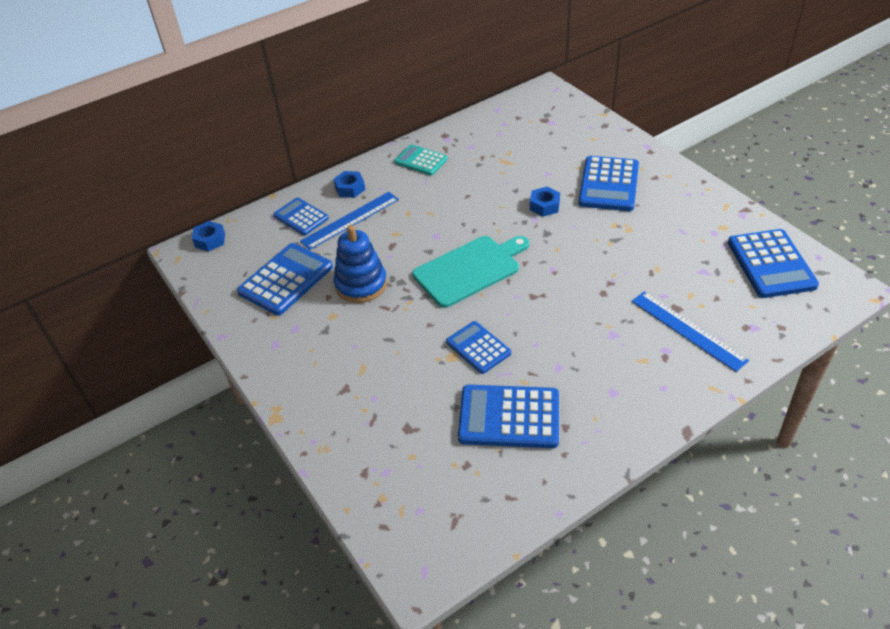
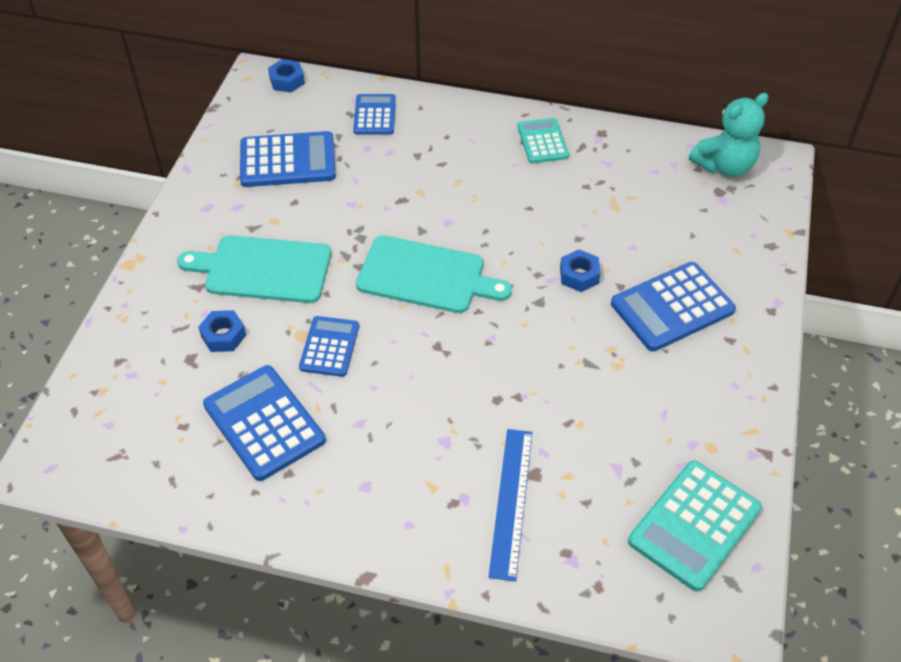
camera: 45 degrees right, 5 degrees up
(350, 188) = (447, 120): blue nut -> blue nut (223, 336)
(350, 220) = (405, 150): blue ruler -> none
(361, 284) = (330, 213): blue stacking toy -> none
(370, 345) = (263, 269): none -> turquoise cutting board
(528, 107) = (724, 166): none -> turquoise teddy bear
(771, 264) = (694, 525): blue calculator -> turquoise calculator

